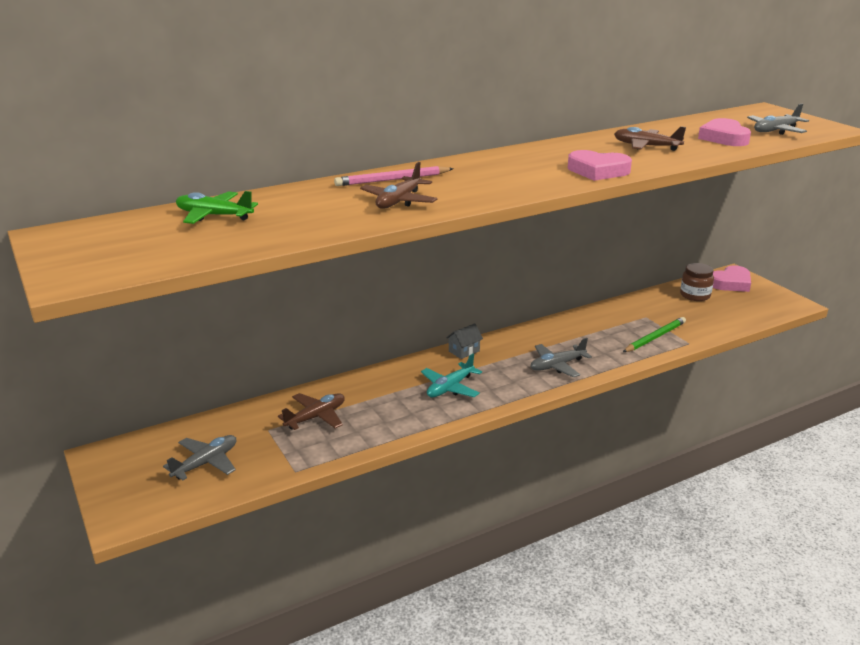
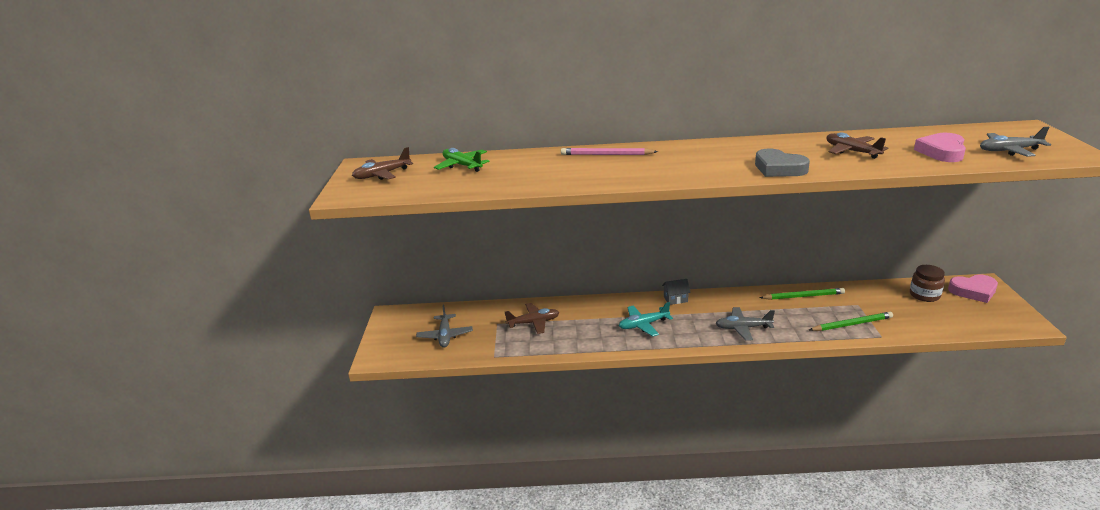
camera: 30 degrees right, 0 degrees up
(206, 463) = (445, 336): grey plane -> grey plane turned 105 degrees clockwise
(399, 201) = (592, 172): brown plane -> brown plane (382, 175)
(590, 320) = (803, 296): none -> green pencil
(598, 171) = (779, 168): pink heart -> grey heart

